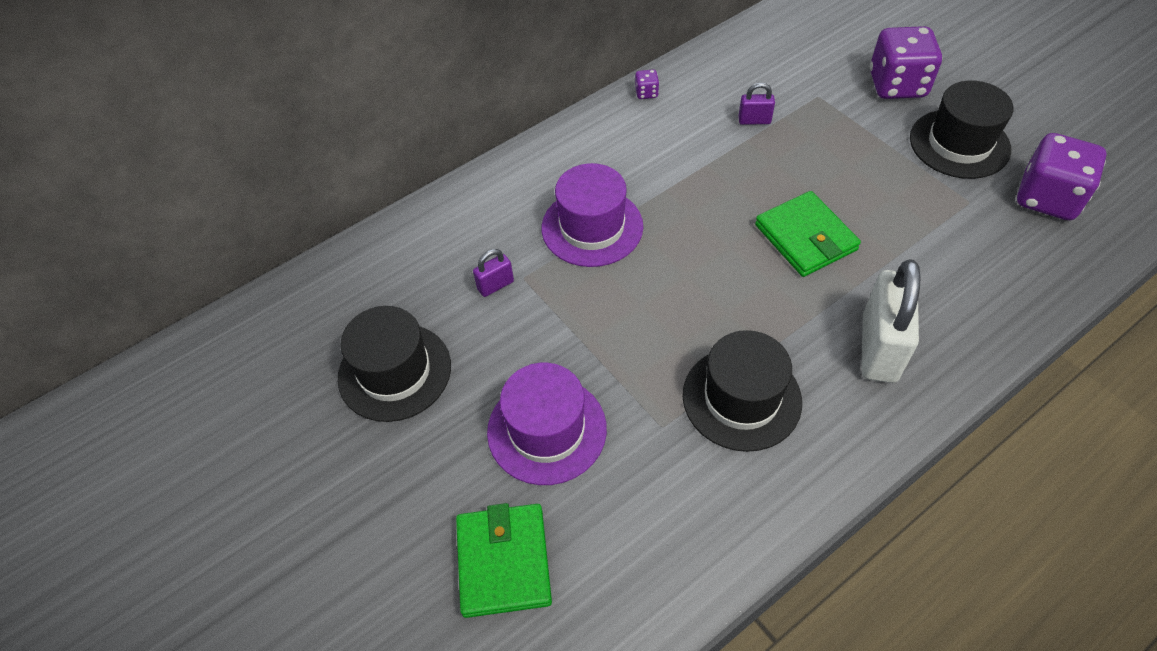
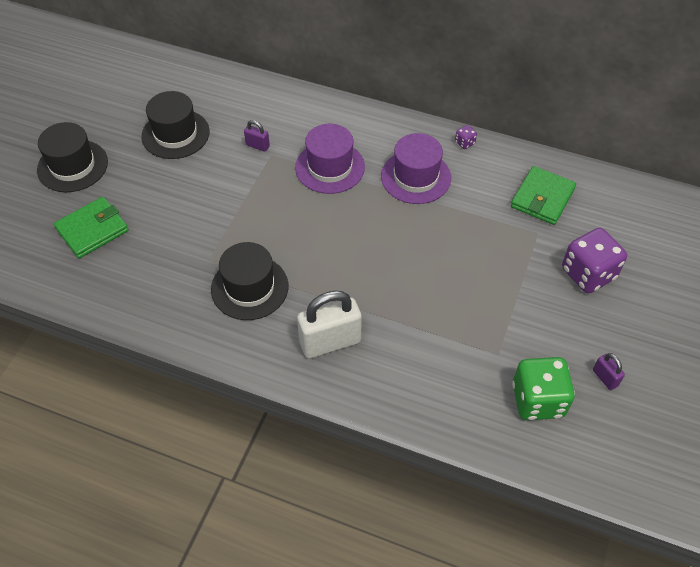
camera: 55 degrees right, 0 degrees up
(547, 430) = (177, 211): purple hat -> purple hat (416, 177)
(754, 120) = (484, 207): purple padlock -> purple padlock (605, 378)
(805, 237) = (396, 273): green wallet -> green wallet (542, 198)
(959, 144) = (554, 330): black hat -> black hat (72, 166)
(1047, 198) = (538, 400): purple dice -> green dice

